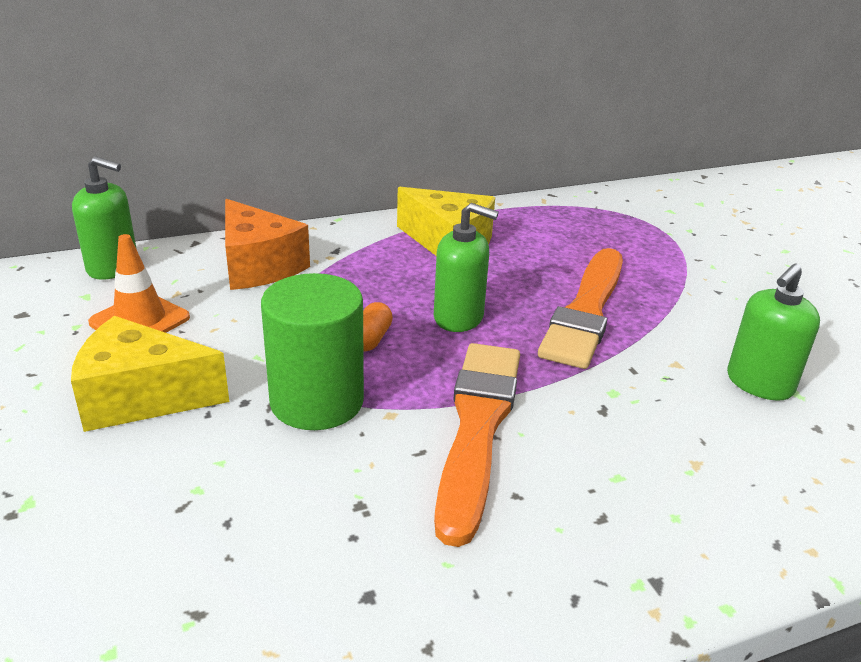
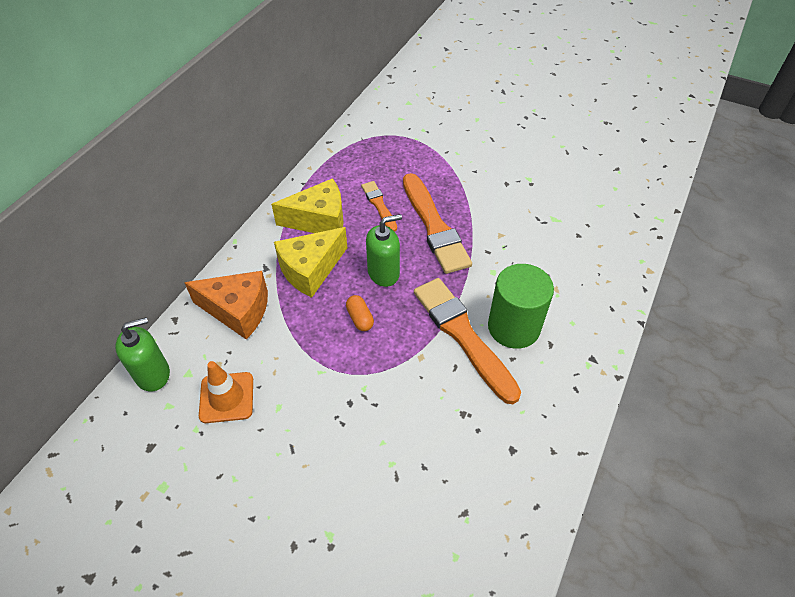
camera: 40 degrees left, 20 degrees up
(141, 397) = (298, 441): yellow cheese -> yellow cheese (310, 270)
(317, 401) = (381, 375): green cylinder -> green cylinder (513, 327)
(538, 263) = (379, 205): none -> orange brush
(759, 384) = (540, 224): green soap dispenser -> none

